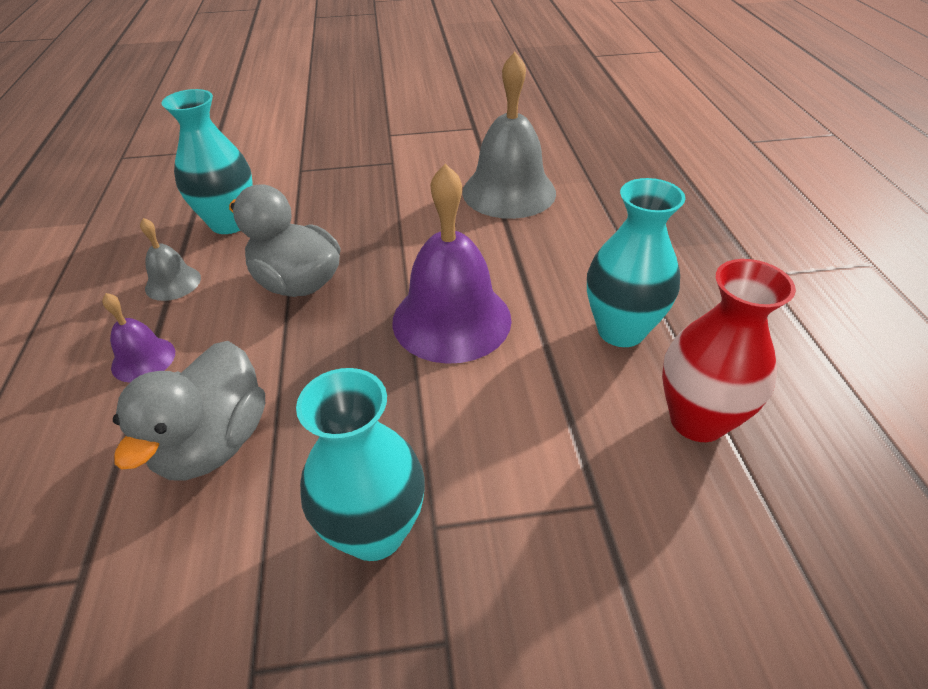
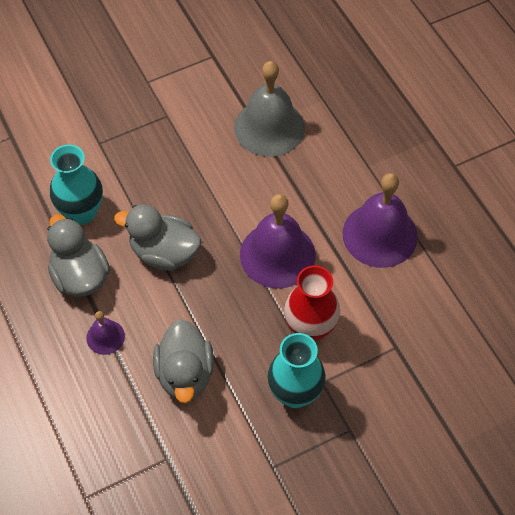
camera: 20 degrees left, 15 degrees up
(173, 283) = (80, 276): grey bell -> grey duck
(621, 330) = (380, 234): turquoise vase -> purple bell
(697, 420) = (434, 284): red vase -> red vase (310, 329)

